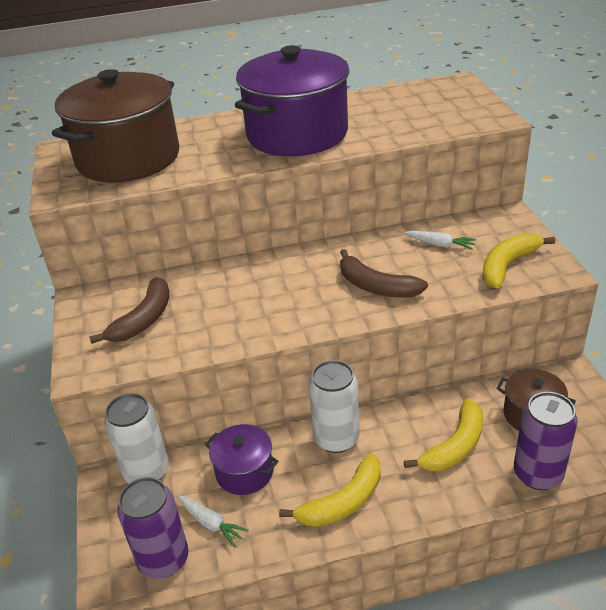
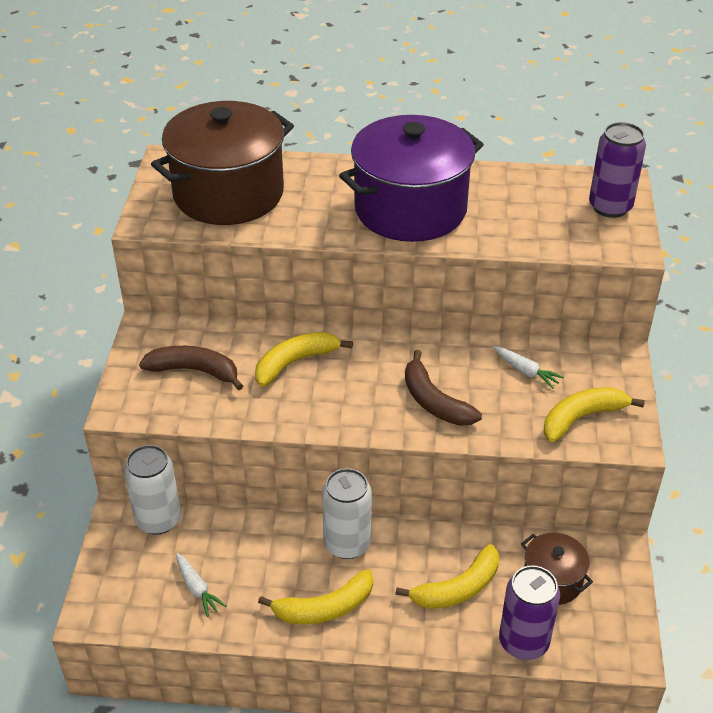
camera: 15 degrees right, 5 degrees up
(143, 319) = (194, 371): brown banana -> brown banana turned 120 degrees counterclockwise
(163, 559) = (143, 608): purple can -> purple can (610, 207)
(235, 289) = (295, 362): none -> yellow banana
(244, 472) = (247, 549): purple pot -> none

